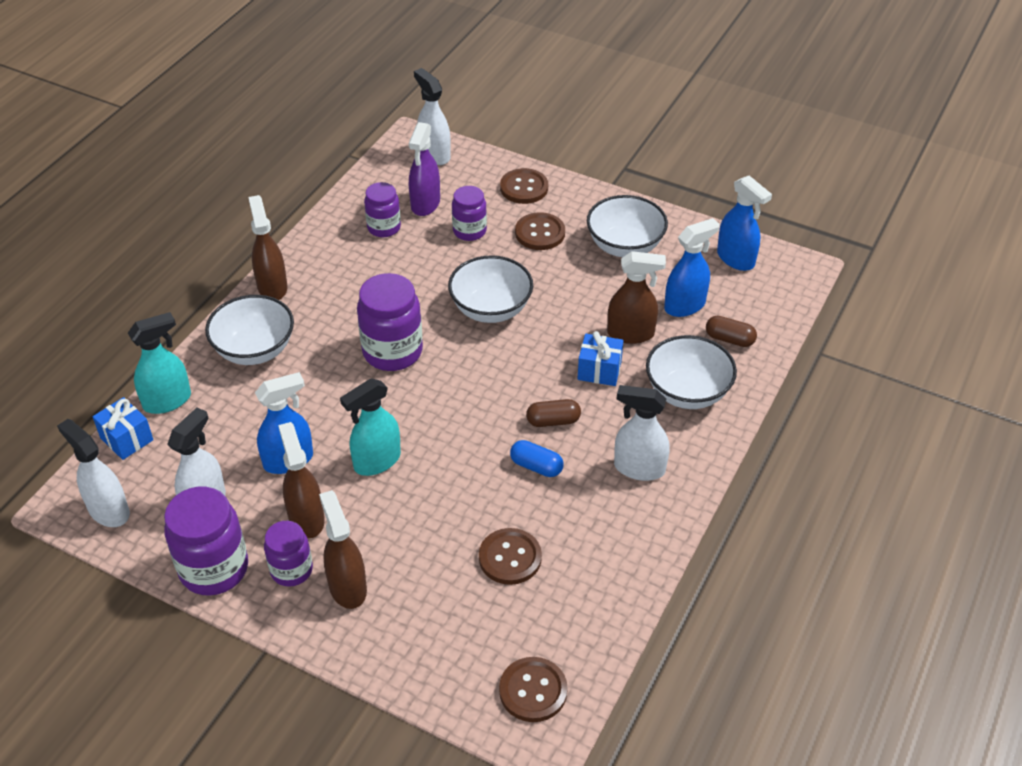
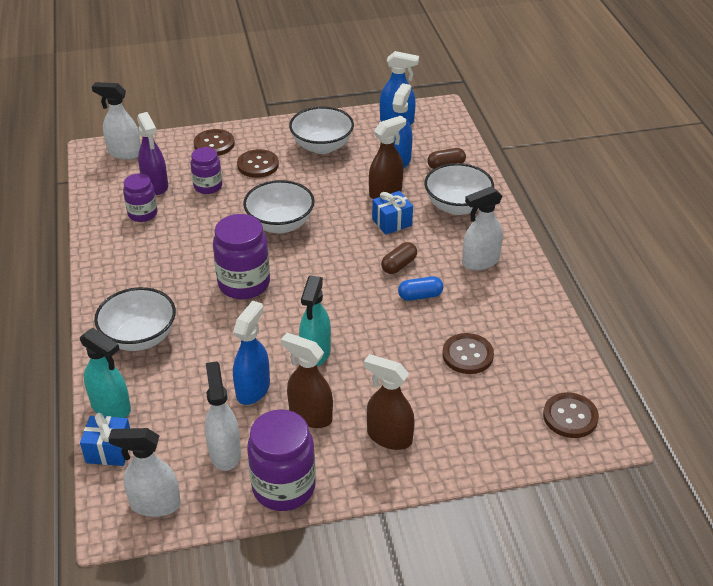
camera: 40 degrees left, 5 degrees down
(167, 401) = (111, 407): turquoise spray bottle -> turquoise spray bottle turned 105 degrees clockwise
(272, 287) = (103, 292): brown spray bottle -> none
(291, 570) = (339, 452): purple jar -> none

